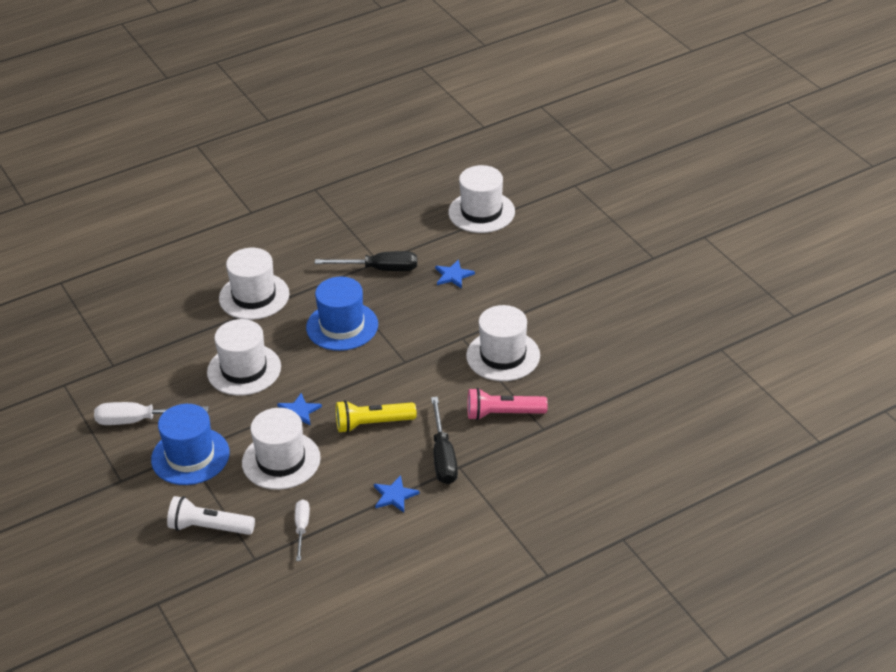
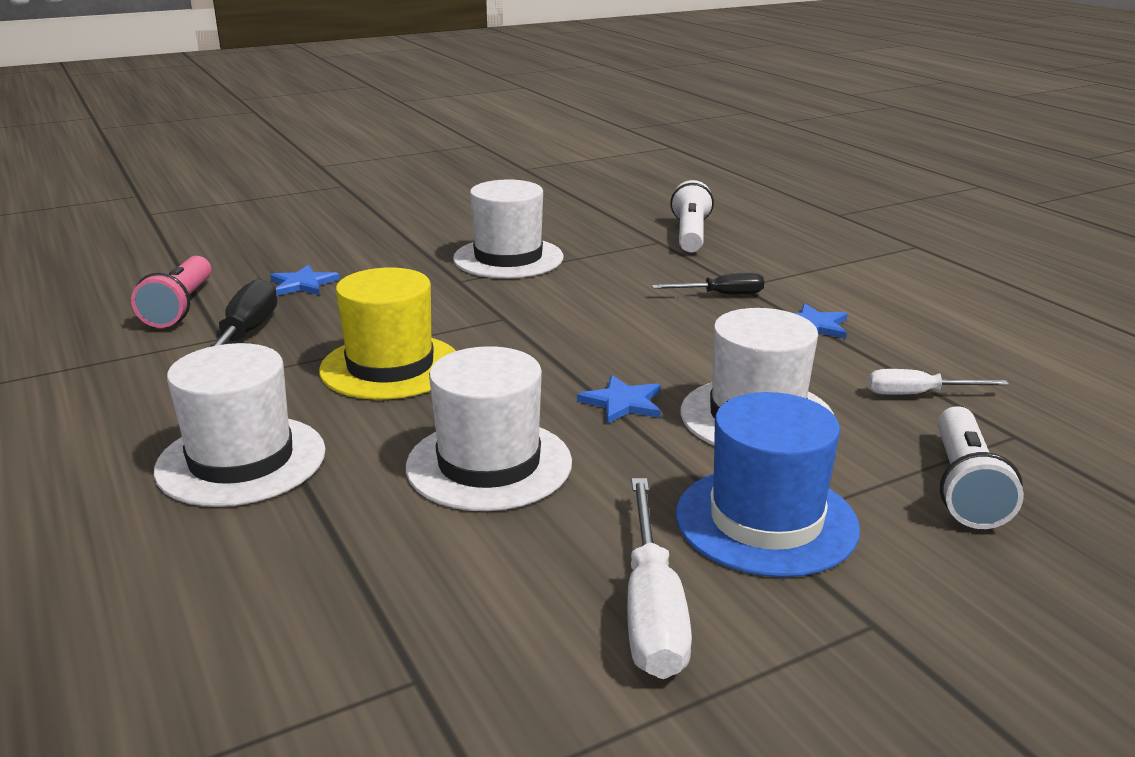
camera: 90 degrees left, 15 degrees down
(342, 326) = (390, 367): blue hat -> yellow hat
(373, 424) = (654, 341): yellow flashlight -> none
(443, 456) = (721, 295): black screwdriver -> black screwdriver, size x0.63
(481, 212) = (154, 264): white hat -> none
(503, 414) = (630, 260): pink flashlight -> pink flashlight (180, 307)
(560, 446) = (690, 235): none -> white flashlight

